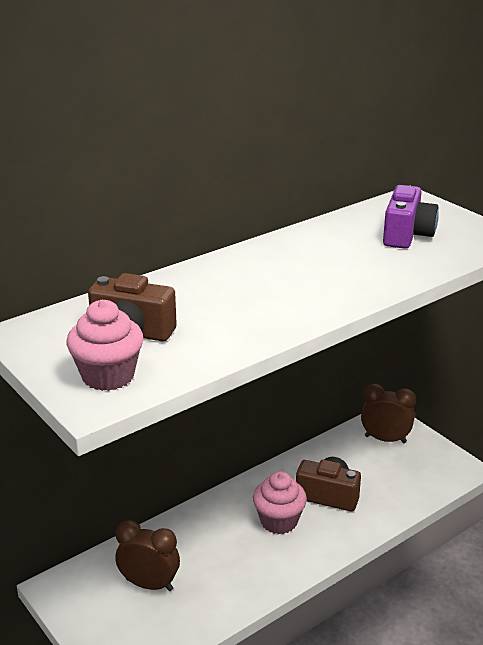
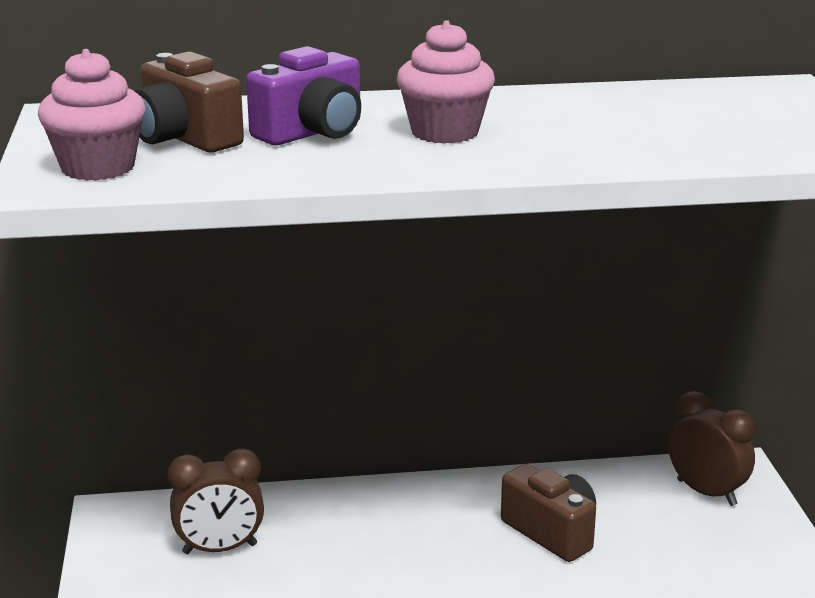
camera: 30 degrees right, 5 degrees down
(149, 584) = (220, 549): brown clock -> brown clock turned 120 degrees clockwise
(279, 521) = (452, 538): pink cupcake -> pink cupcake (445, 132)
(407, 235) = (712, 120): purple camera -> purple camera (312, 133)

